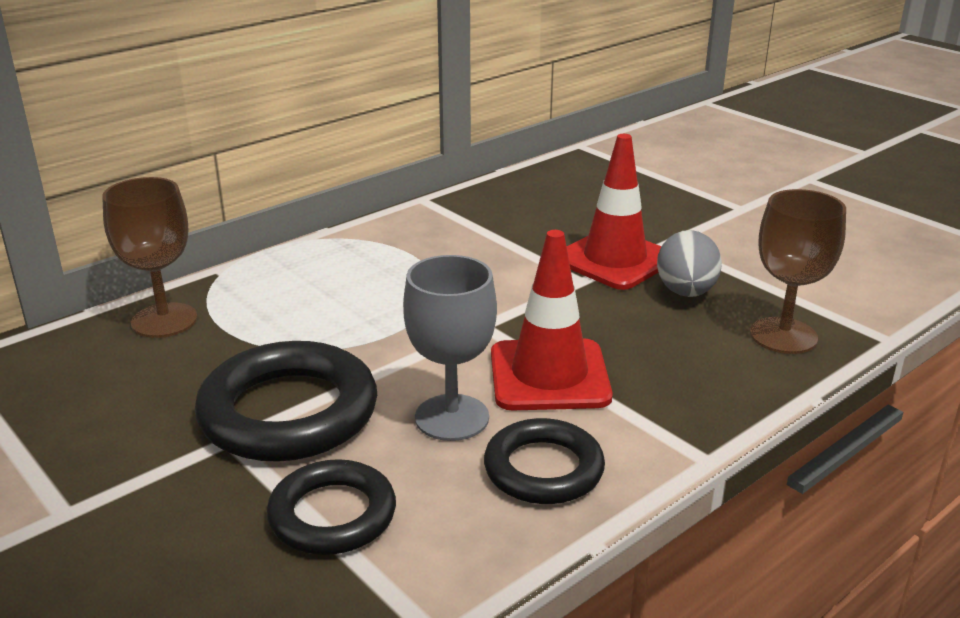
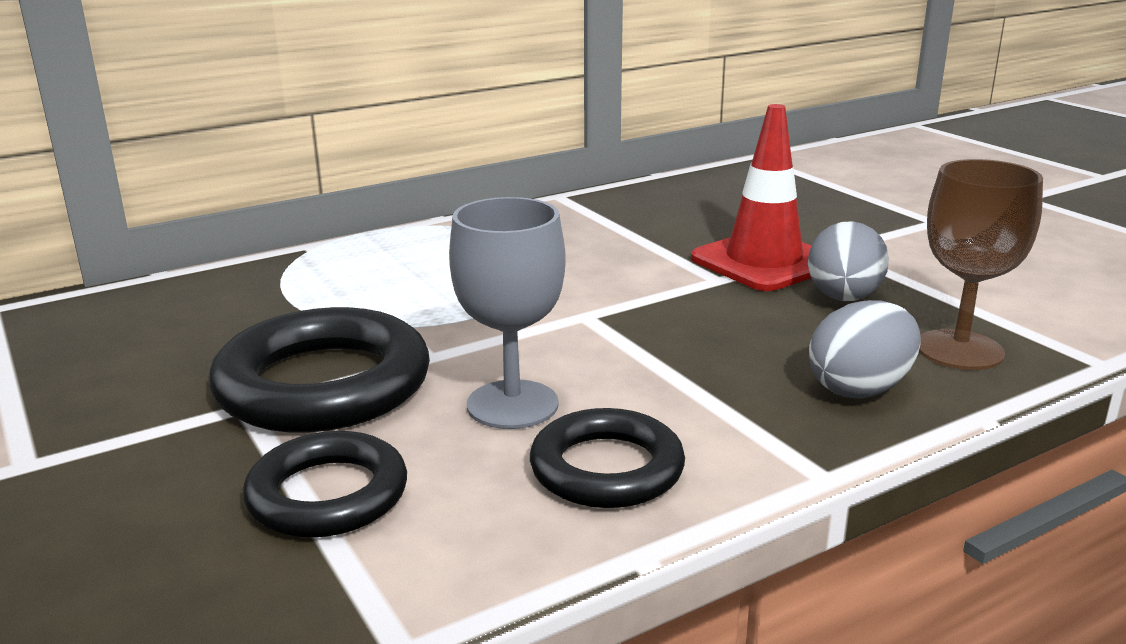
camera: 10 degrees right, 5 degrees down
(164, 320) = (228, 288): brown goblet -> none
(549, 375) = (647, 370): red traffic cone -> none
(716, 378) = (860, 389): none -> grey egg

